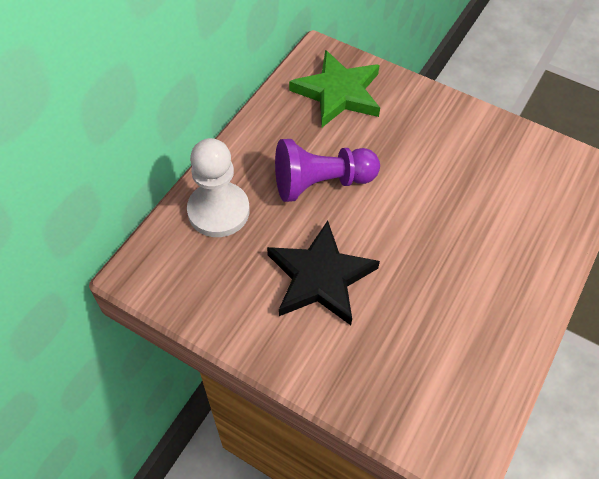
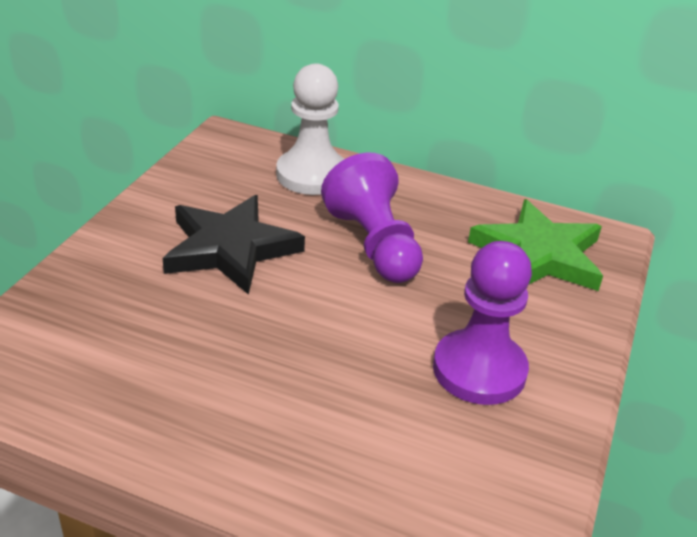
camera: 80 degrees right, 20 degrees down
(452, 150) = (479, 370): none -> purple pawn

